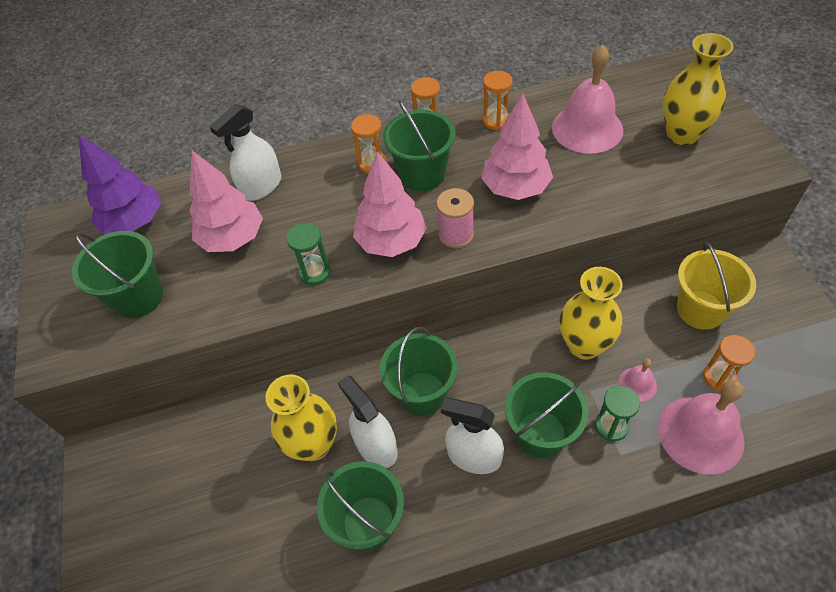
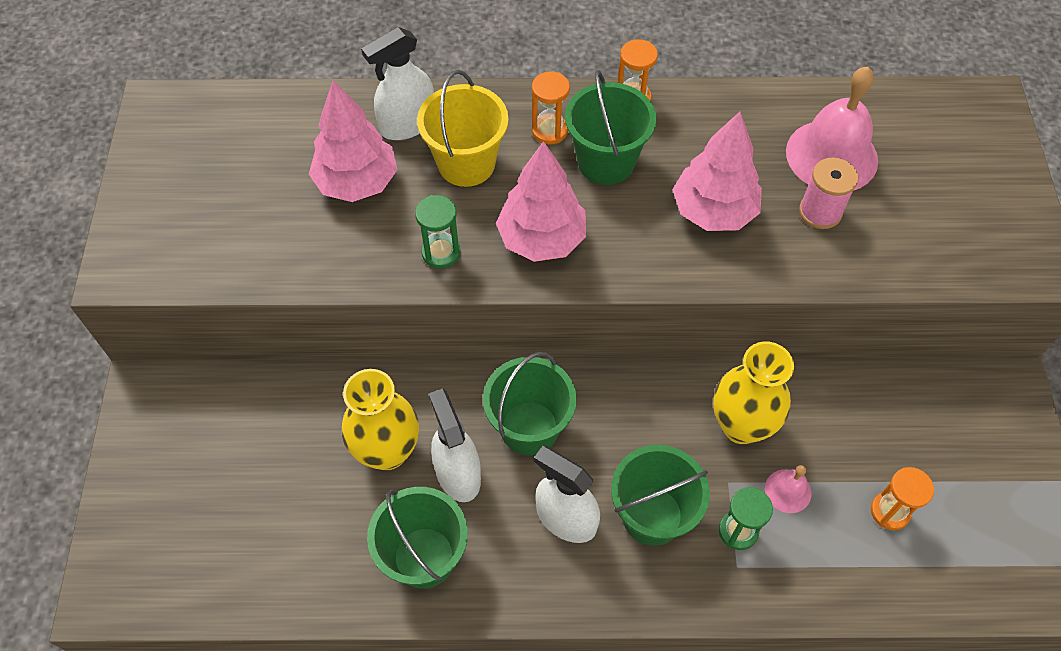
camera: 10 degrees right, 5 degrees up
(135, 222) = (248, 129): purple tree -> none
(138, 297) = (231, 225): green bucket -> none
(456, 235) = (621, 252): pink spool -> pink spool (820, 212)
(496, 121) = (721, 114): orange hourglass -> none
(682, 134) = (949, 196): yellow vase -> none
(700, 310) = (900, 423): yellow bucket -> yellow bucket (466, 163)
(700, 434) = (840, 571): pink bell -> none

